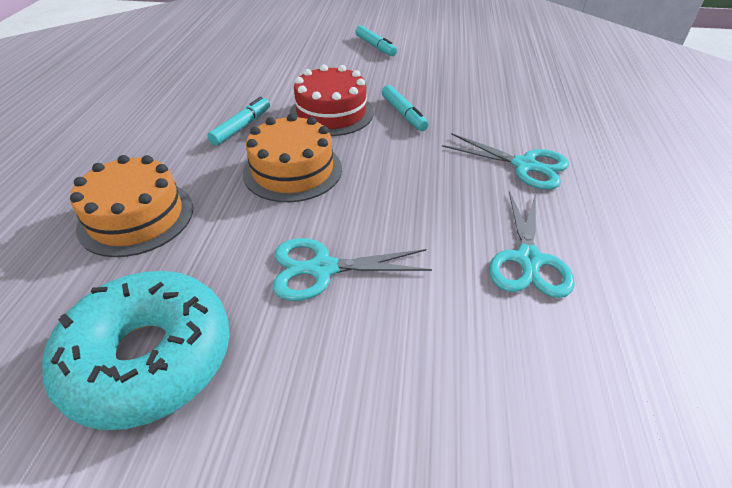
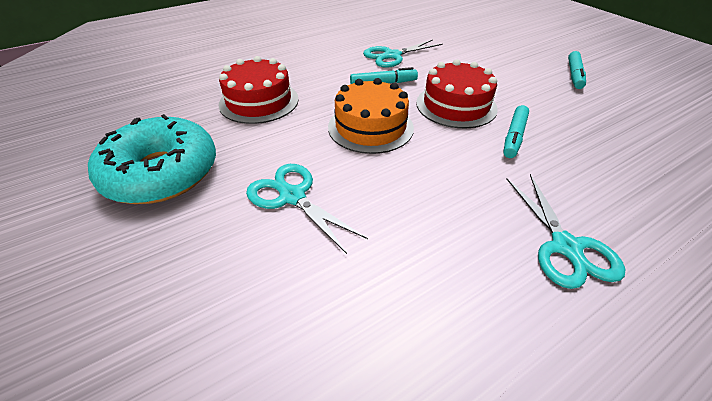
camera: 50 degrees right, 0 degrees up
(136, 217) = (259, 101): orange cake -> red cake
(528, 260) = (434, 316): turquoise scissors -> turquoise scissors (392, 56)

